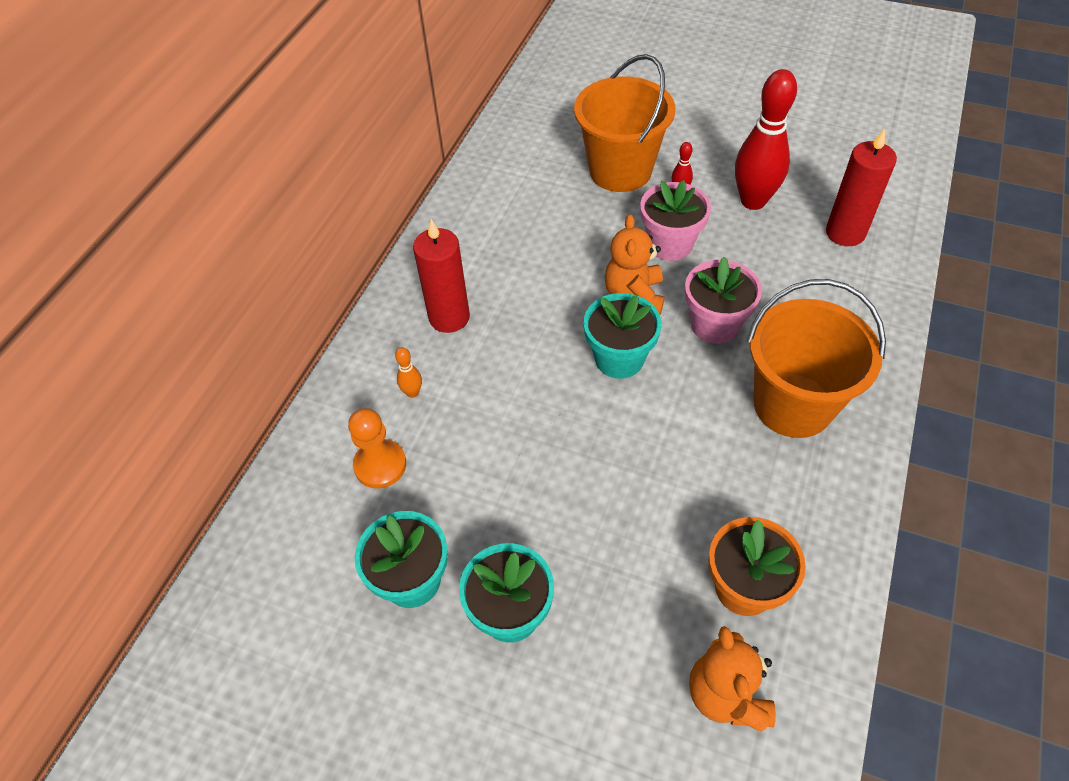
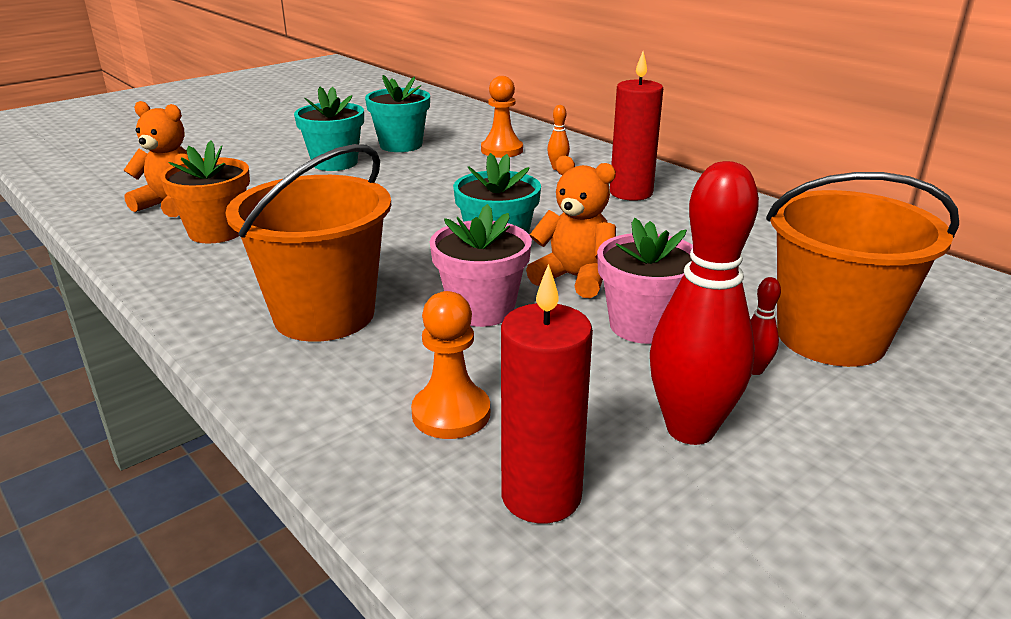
camera: 115 degrees right, 25 degrees down
(824, 288) = (451, 413): none -> orange pawn

